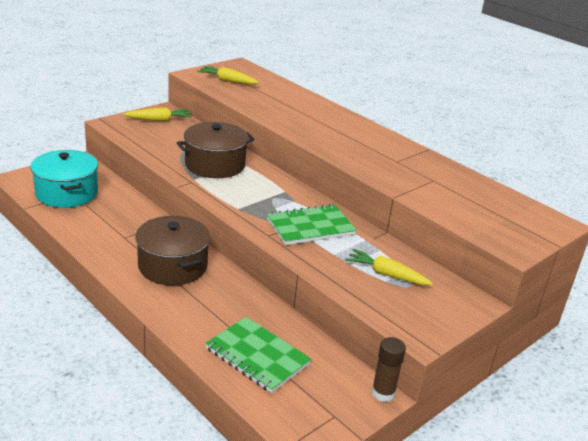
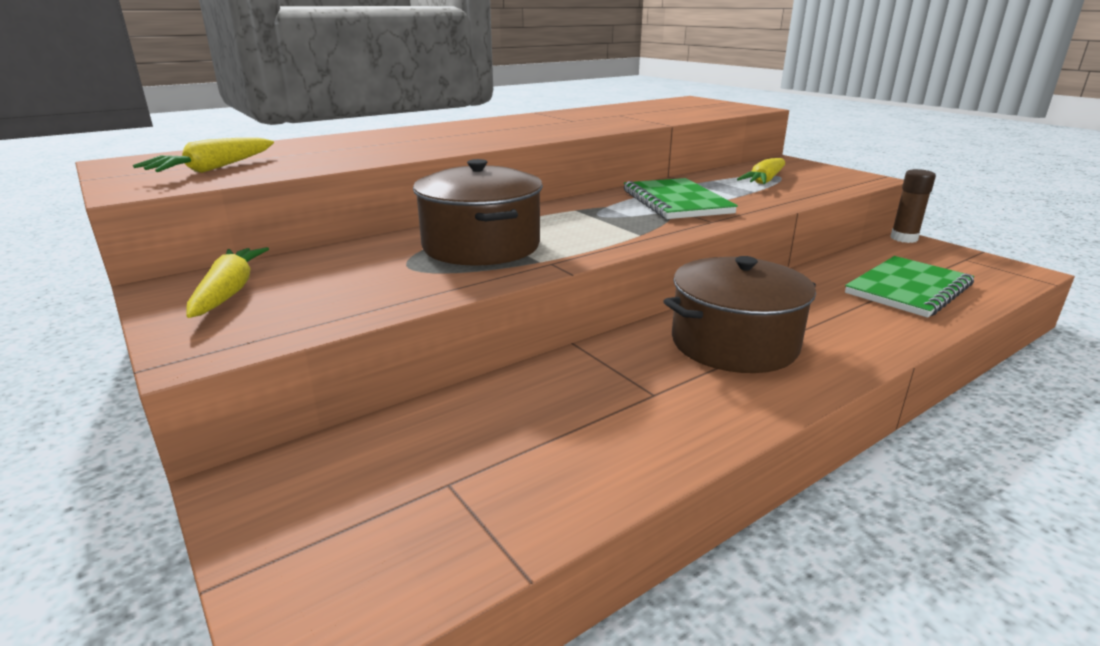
camera: 80 degrees left, 5 degrees down
(67, 193) = (445, 495): turquoise pot -> none

